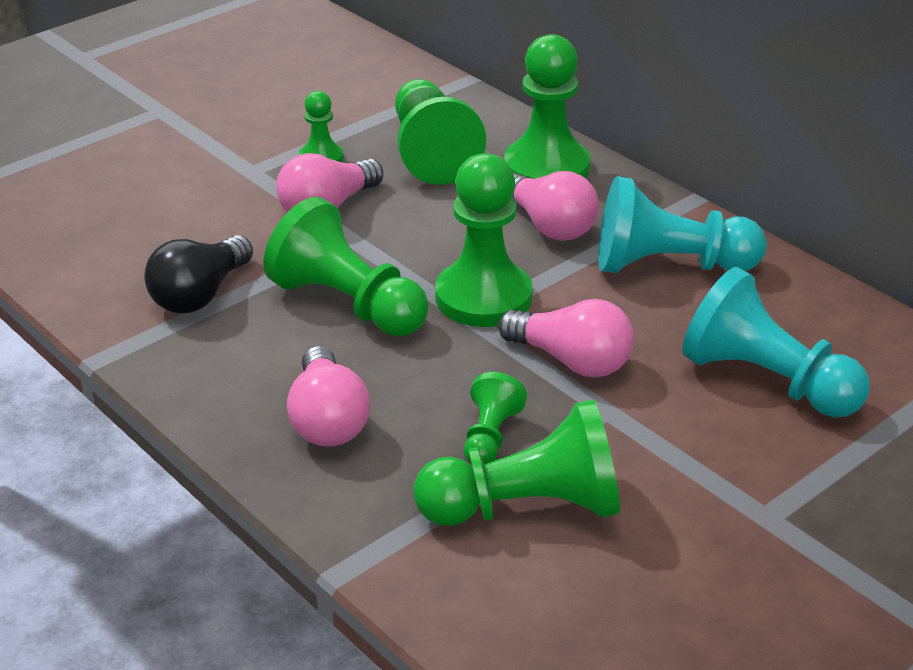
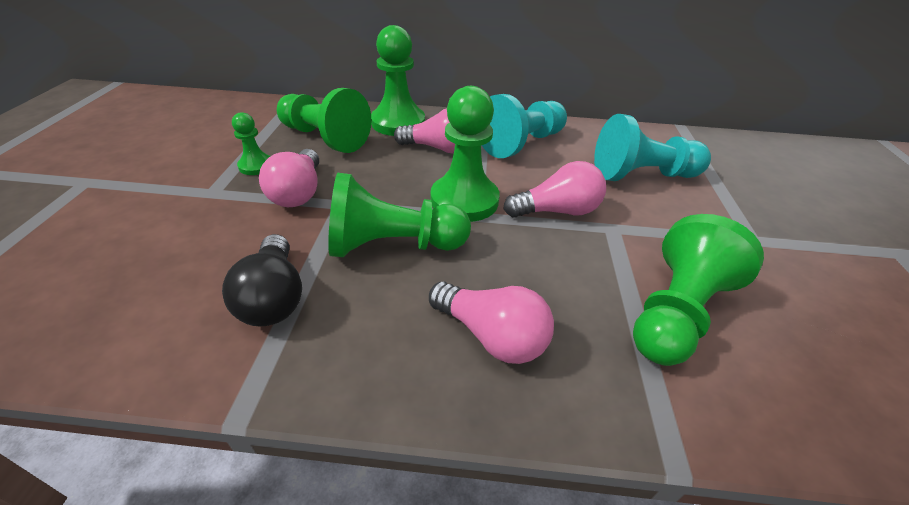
camera: 45 degrees left, 5 degrees up
(490, 437) = (591, 280): green pawn -> none

